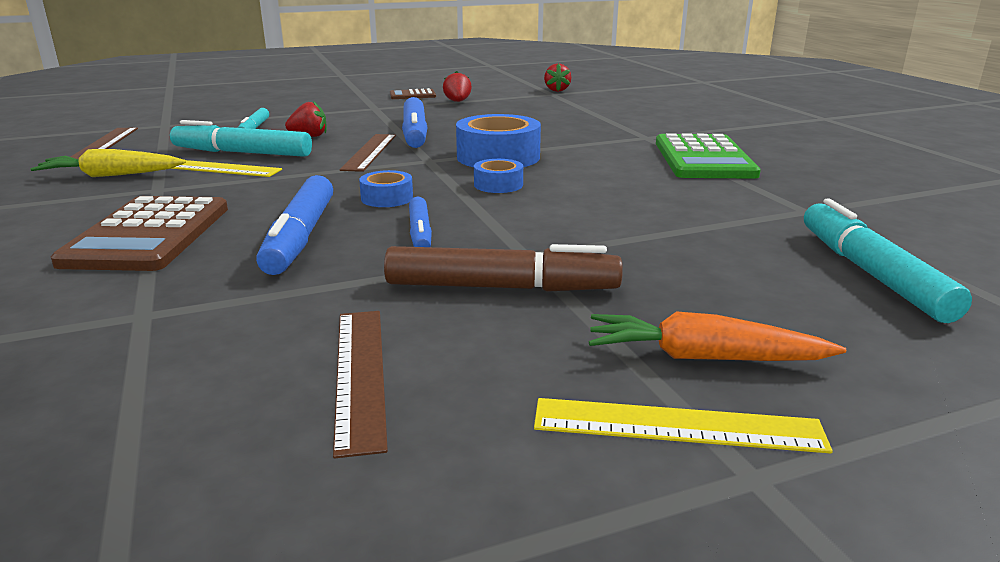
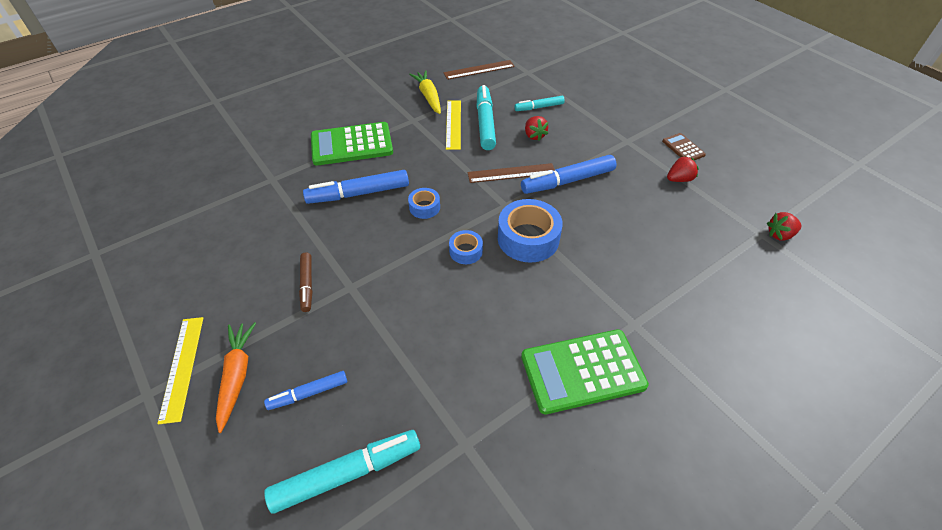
camera: 75 degrees right, 25 degrees up
(148, 235) = (352, 145): brown calculator -> green calculator
(360, 374) = (225, 258): brown ruler -> none
(420, 233) = (373, 236): blue marker -> blue marker (309, 393)
(500, 287) = (307, 284): brown marker -> brown marker, size x0.58

